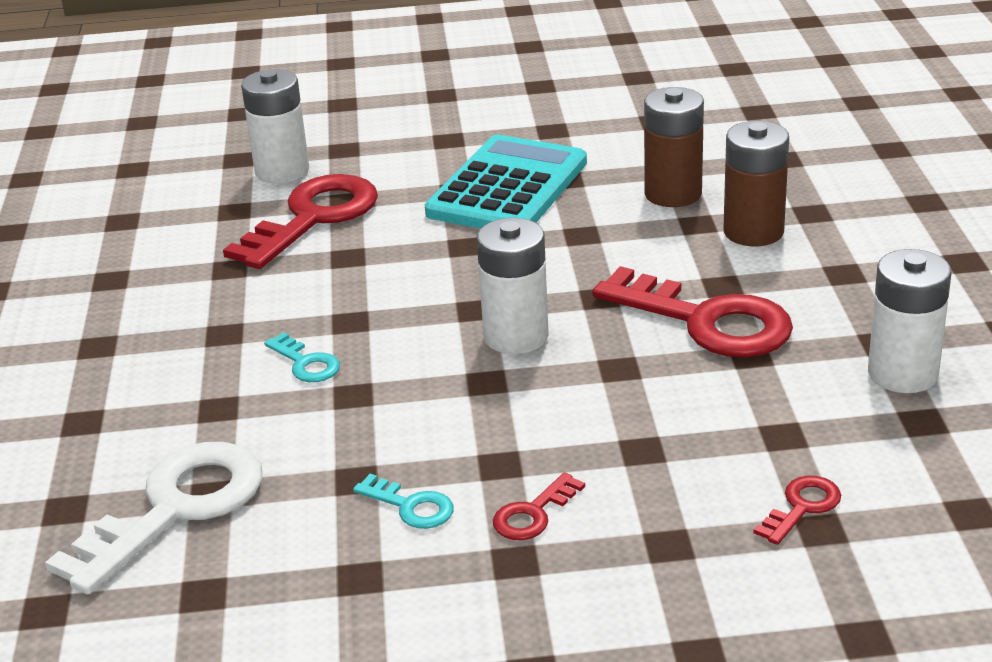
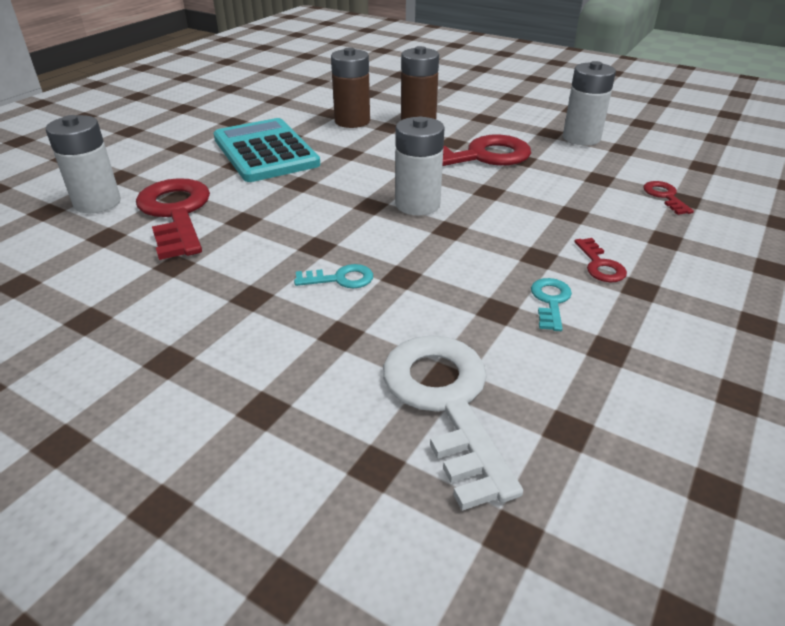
camera: 55 degrees left, 5 degrees up
(411, 506) = (550, 301): turquoise key -> turquoise key turned 60 degrees counterclockwise

